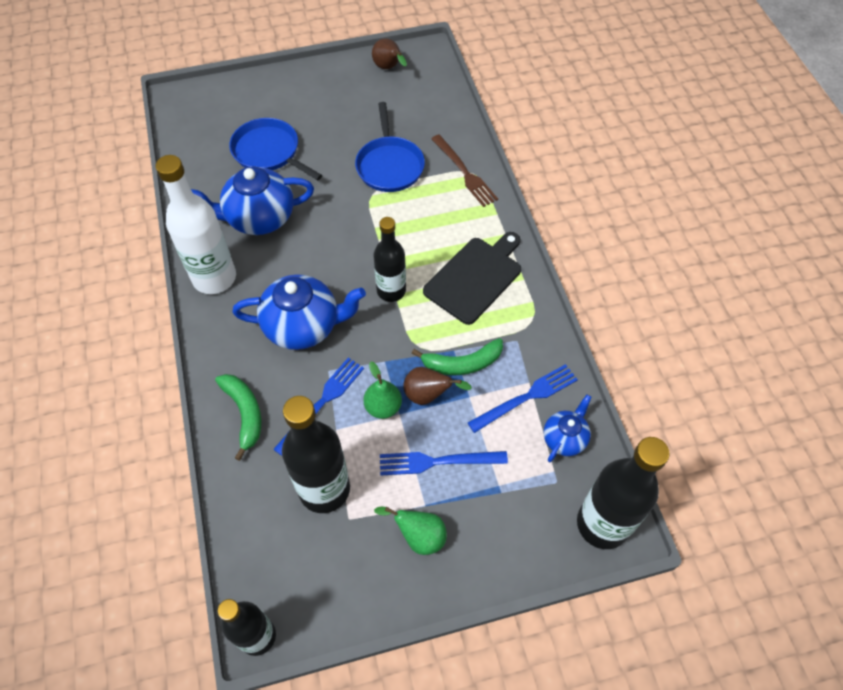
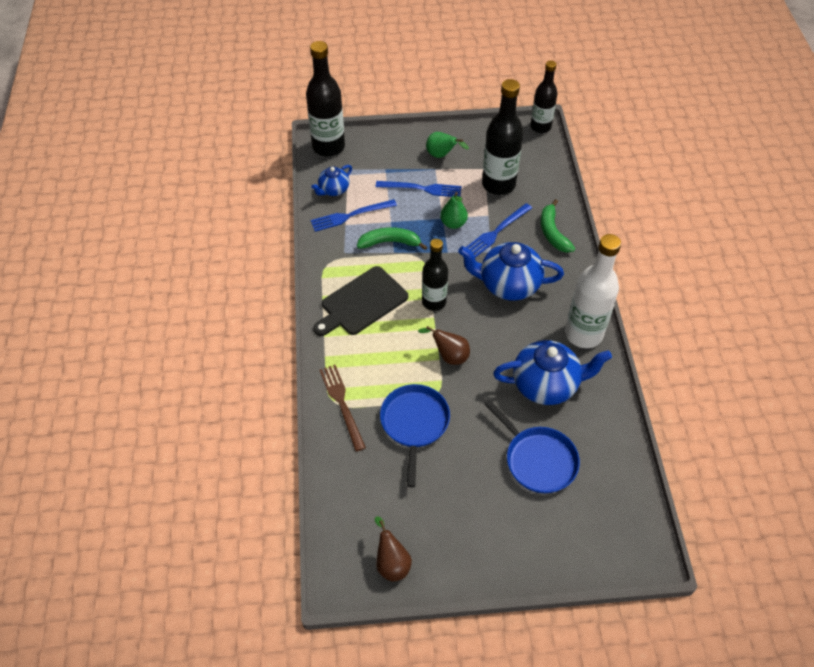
camera: 170 degrees left, 5 degrees down
(428, 395) = (419, 226): brown pear -> brown pear (449, 356)

